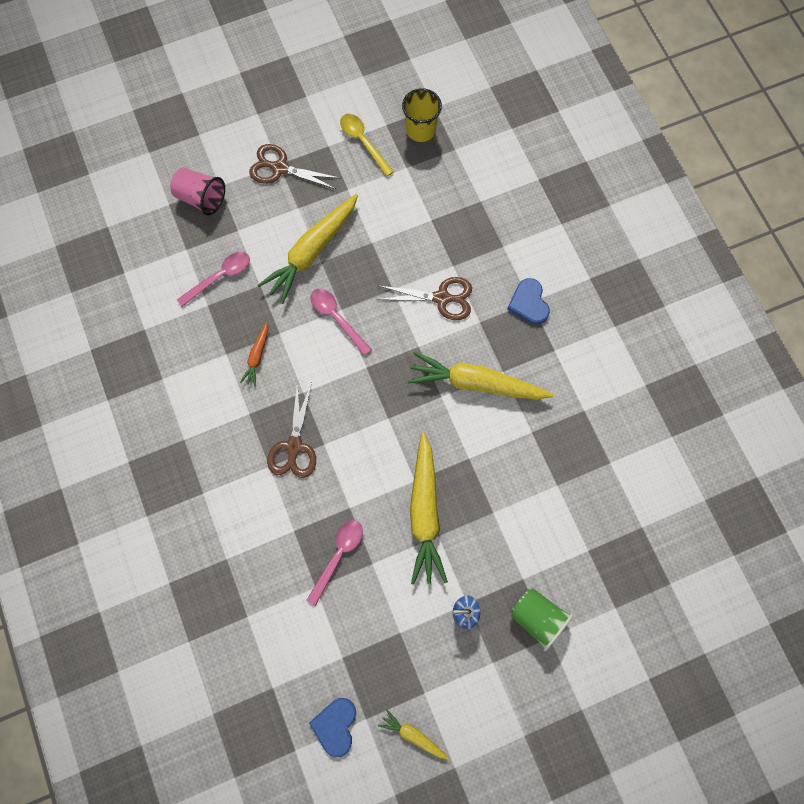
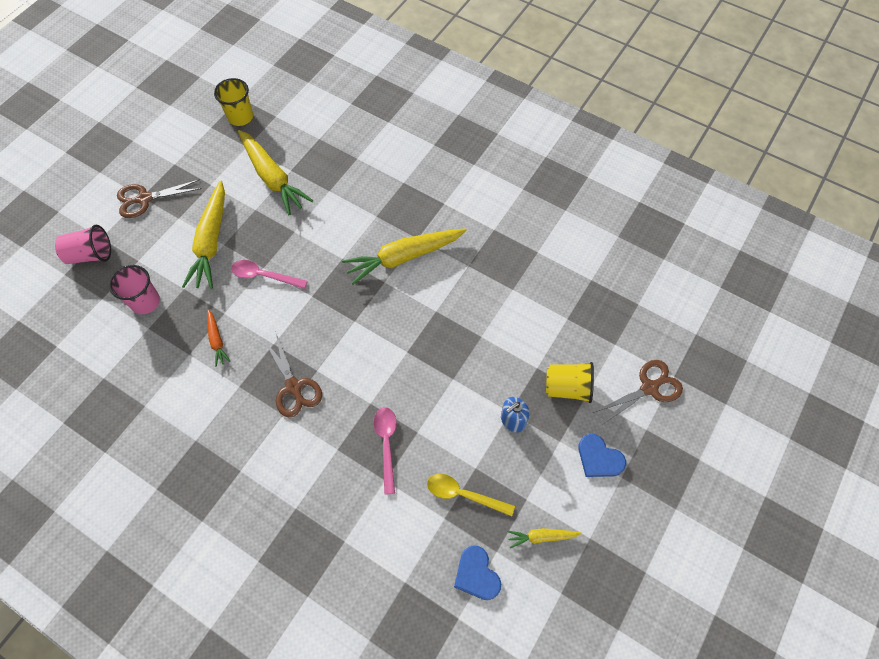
camera: 35 degrees left, 10 degrees down
(220, 277) = (145, 302): pink spoon -> pink cup
(363, 142) = (201, 147): yellow spoon -> yellow spoon (463, 494)
(425, 513) = (431, 369): yellow carrot -> yellow carrot (272, 178)
(441, 298) = (336, 216): brown scissors -> brown scissors (649, 388)
(529, 303) = (403, 183): blue heart -> blue heart (599, 458)
(537, 618) = (567, 387): green cup -> yellow cup

